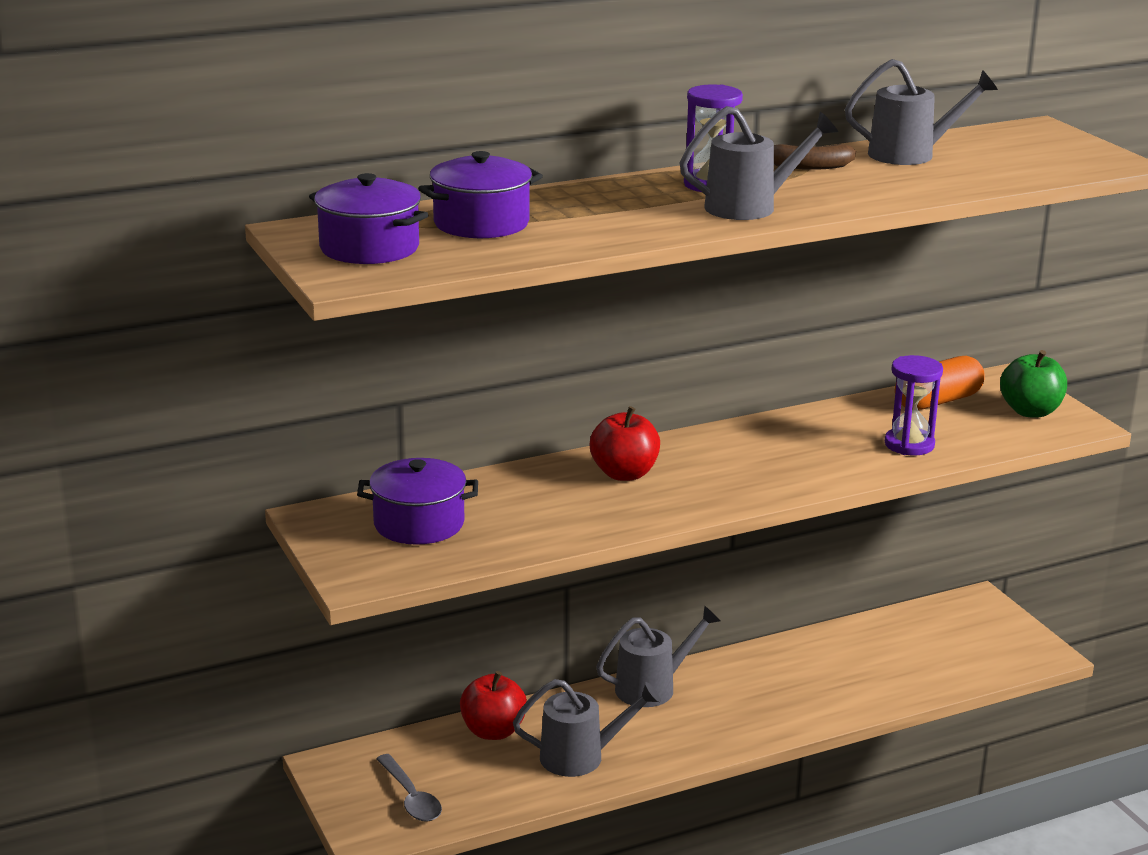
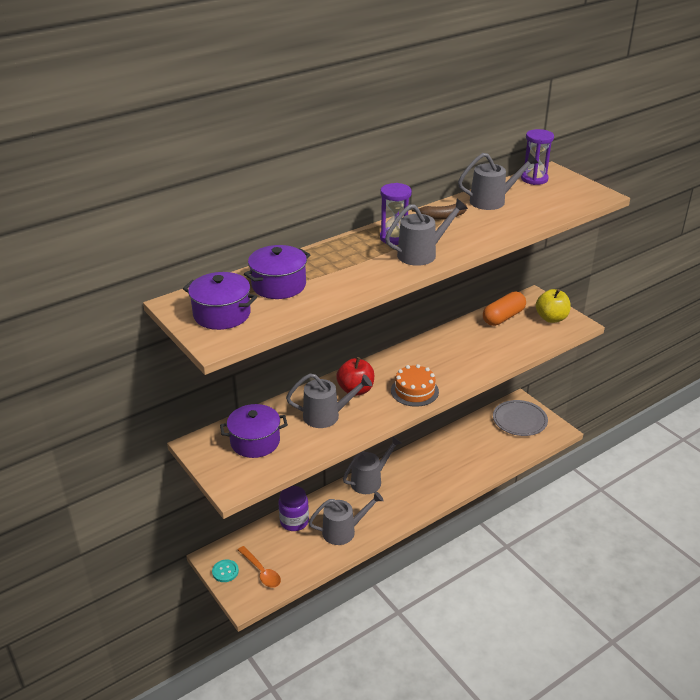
camera: 10 degrees left, 10 degrees up
(345, 789) = (225, 571): none -> turquoise button
(411, 797) = (261, 571): grey spoon -> orange spoon
(493, 731) = (294, 521): red apple -> purple jar
(560, 503) = (327, 415): none -> grey watering can
(732, 486) = (414, 391): none -> orange cake
(909, 444) = (497, 349): purple hourglass -> purple hourglass (534, 179)
(971, 629) = (519, 420): none -> grey plate
(1030, 411) = (551, 318): green apple -> yellow apple

